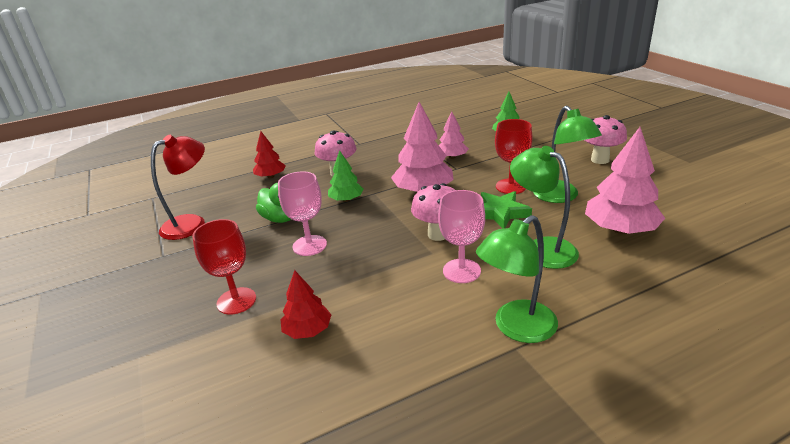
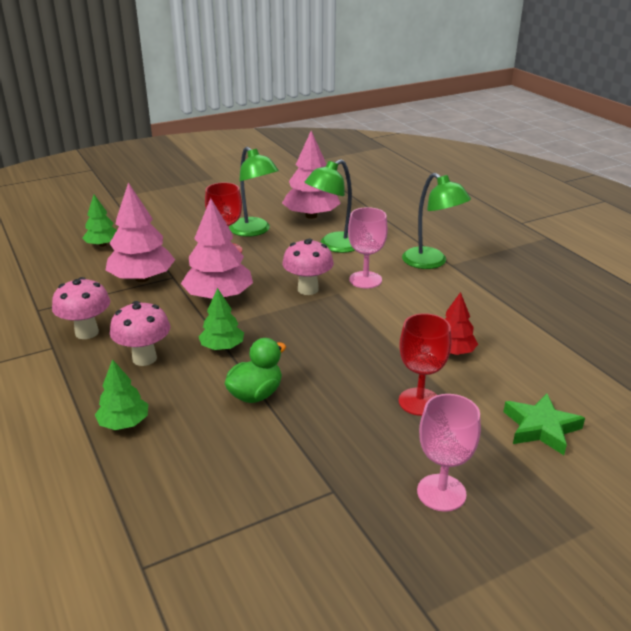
camera: 95 degrees left, 0 degrees up
(192, 223) = (250, 482): red lamp -> none
(270, 176) = (124, 423): red tree -> green tree
(309, 245) = (319, 364): pink goblet -> pink goblet (441, 492)
(452, 157) = (142, 278): pink tree -> pink tree, size x1.73
(500, 213) = (275, 258): green star -> green star (541, 428)
(560, 197) = (254, 231): green lamp -> green lamp turned 75 degrees clockwise
(600, 160) = (191, 208): pink mushroom -> pink mushroom (87, 332)

